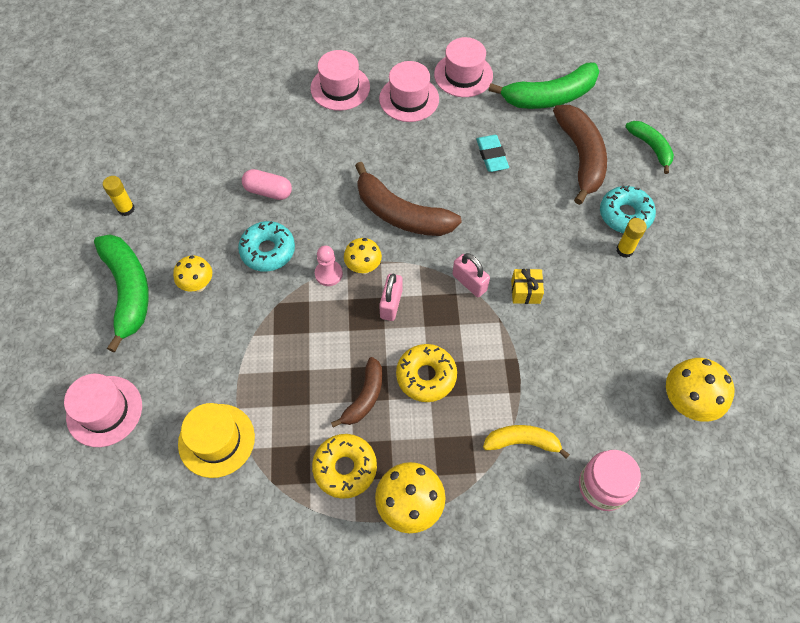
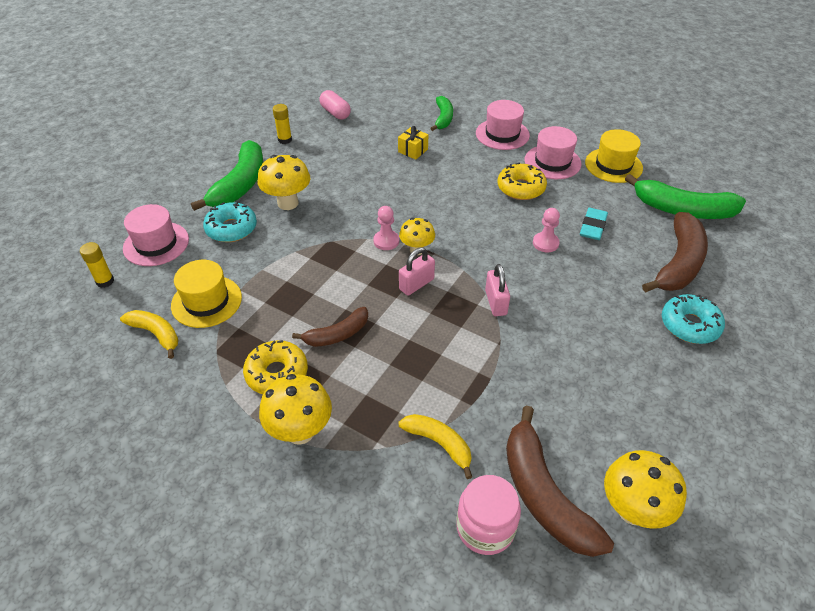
camera: 35 degrees right, 15 degrees down
(198, 285) = (288, 203): yellow mushroom -> yellow mushroom, size x1.55
(200, 503) = (156, 334): none -> yellow banana
(268, 191) = (390, 172): pink capsule -> pink capsule (335, 113)
(268, 251) = (355, 206): turquoise donut -> turquoise donut (231, 228)
(401, 214) = (479, 230): brown banana -> brown banana (544, 494)
(426, 376) = (399, 347): yellow donut -> yellow donut (521, 188)
(463, 75) = (613, 165): pink hat -> yellow hat
(466, 196) = (545, 243): none -> pink pawn
(525, 291) = (541, 334): yellow gift -> yellow gift (413, 150)
(624, 250) = (667, 351): yellow glue stick -> yellow glue stick (105, 281)
(651, 147) = (759, 287): green banana -> green banana (443, 118)

